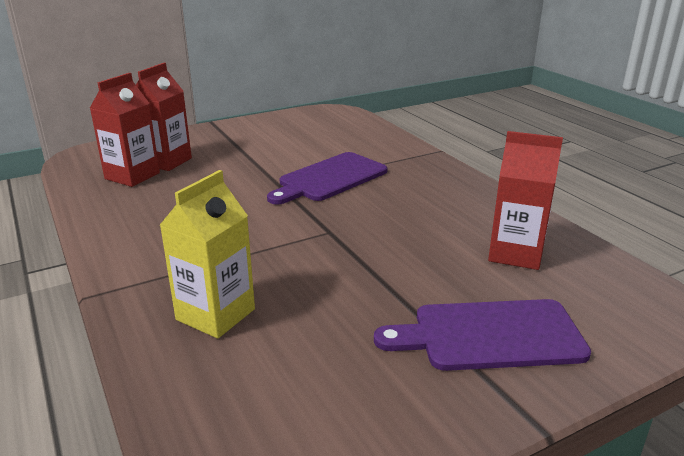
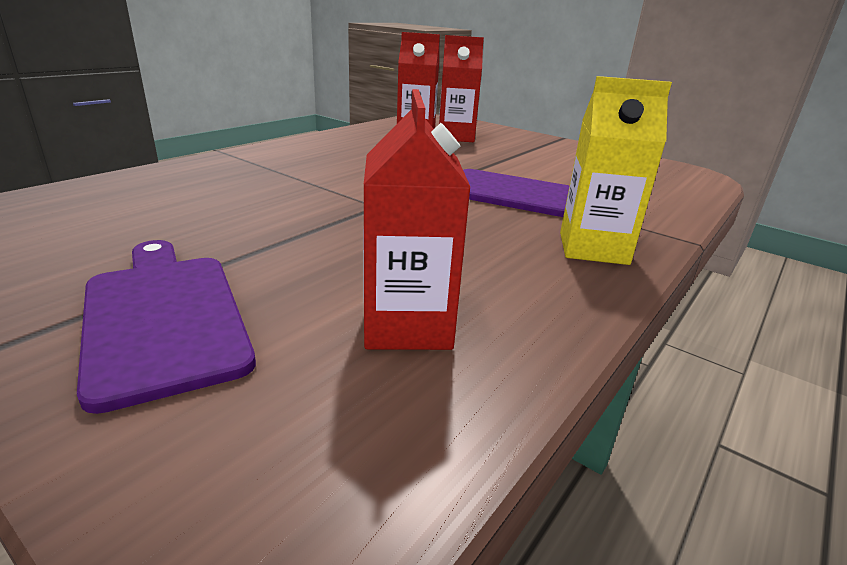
camera: 65 degrees right, 0 degrees up
(215, 314) = (198, 185): yellow carton -> yellow carton (593, 248)

